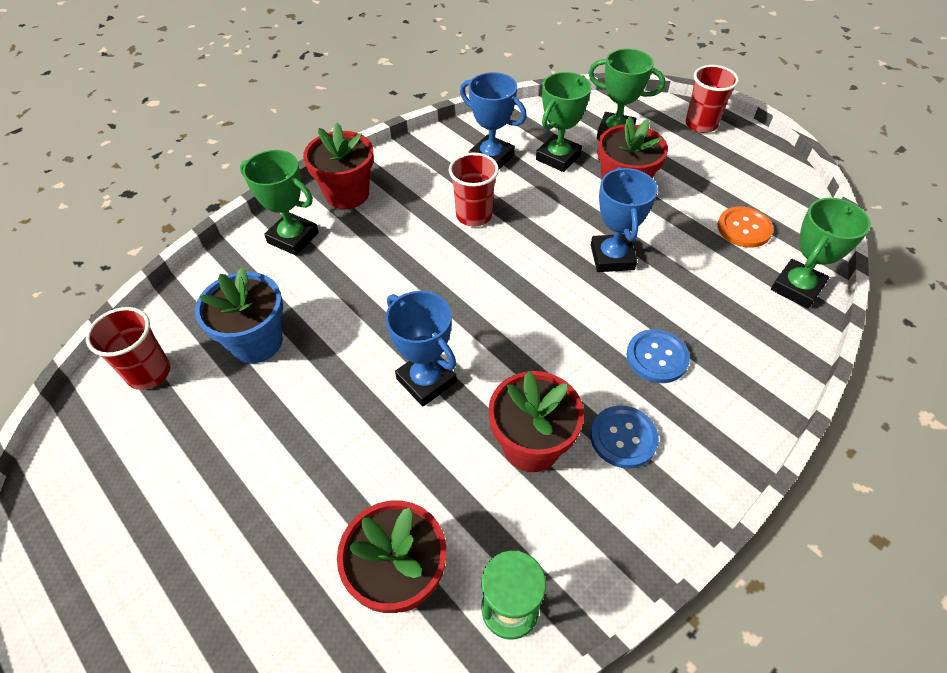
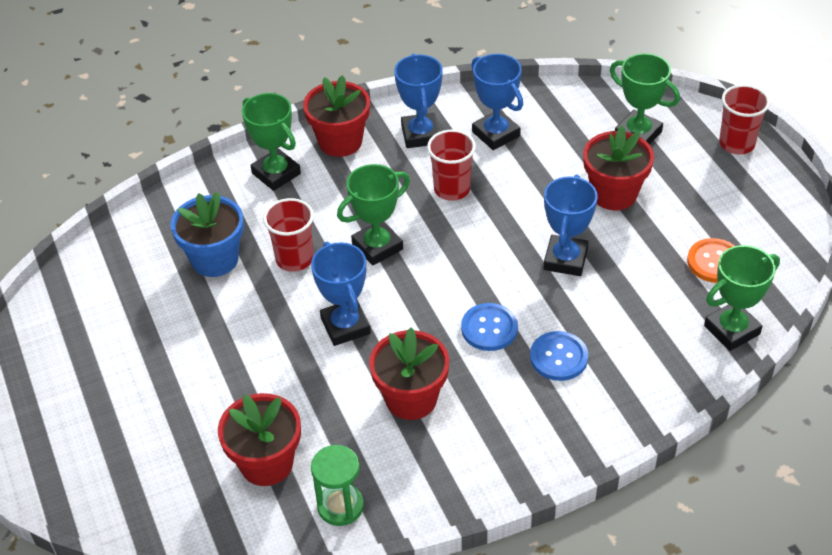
camera: 20 degrees right, 5 degrees down
(149, 373) = (121, 263): red cup -> red cup (294, 259)
(422, 172) = (420, 135): none -> blue trophy
(558, 157) = (564, 148): green trophy -> green trophy (377, 246)
(623, 437) = (492, 413): blue button -> blue button (489, 328)

